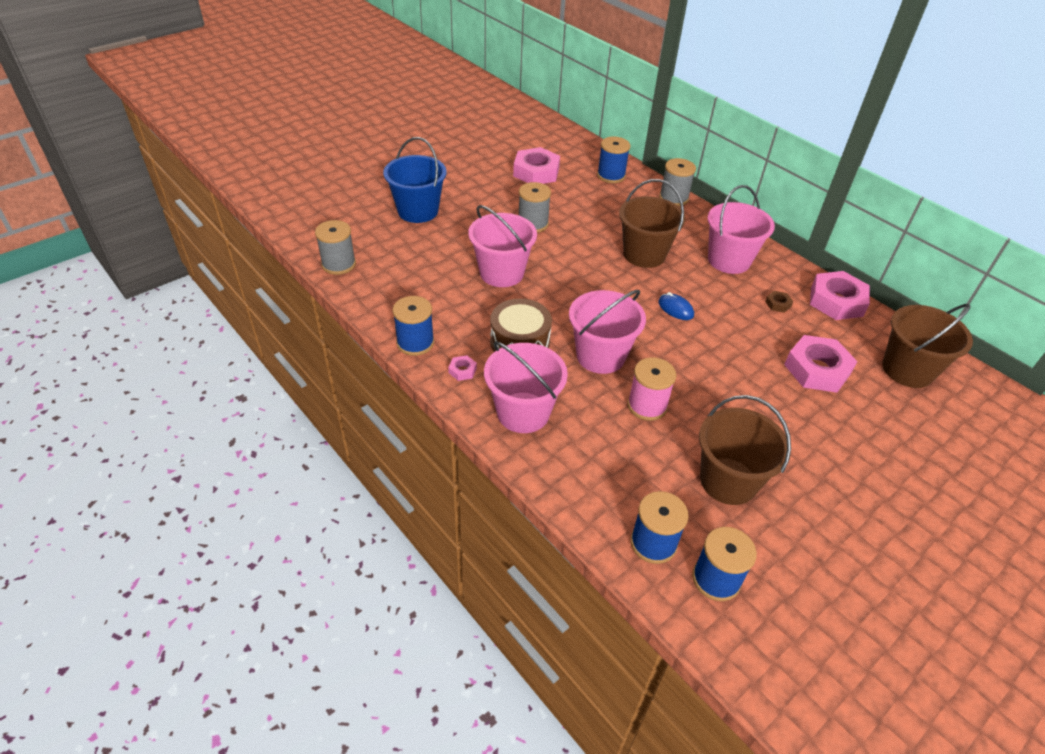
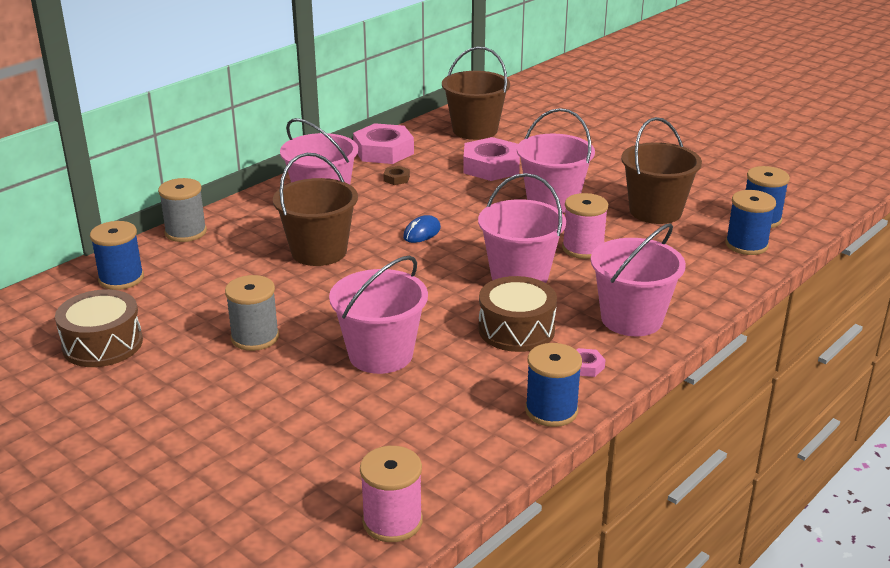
camera: 95 degrees left, 15 degrees down
(339, 264) = (392, 521): grey spool -> pink spool
(418, 211) = (222, 455): blue bucket -> none
(536, 172) = (102, 344): pink nut -> brown drum
(743, 402) = (552, 201): none -> pink bucket

